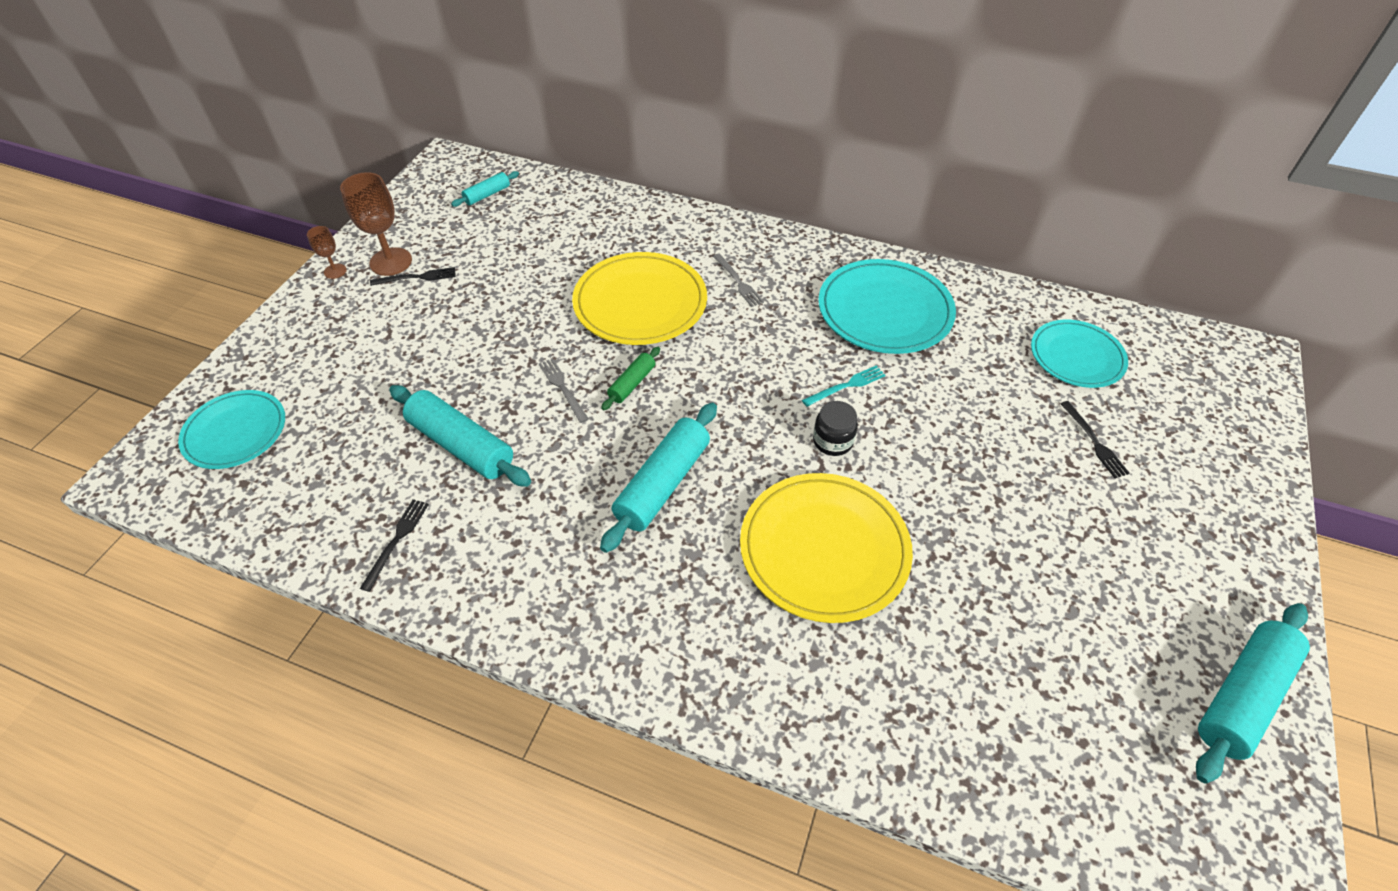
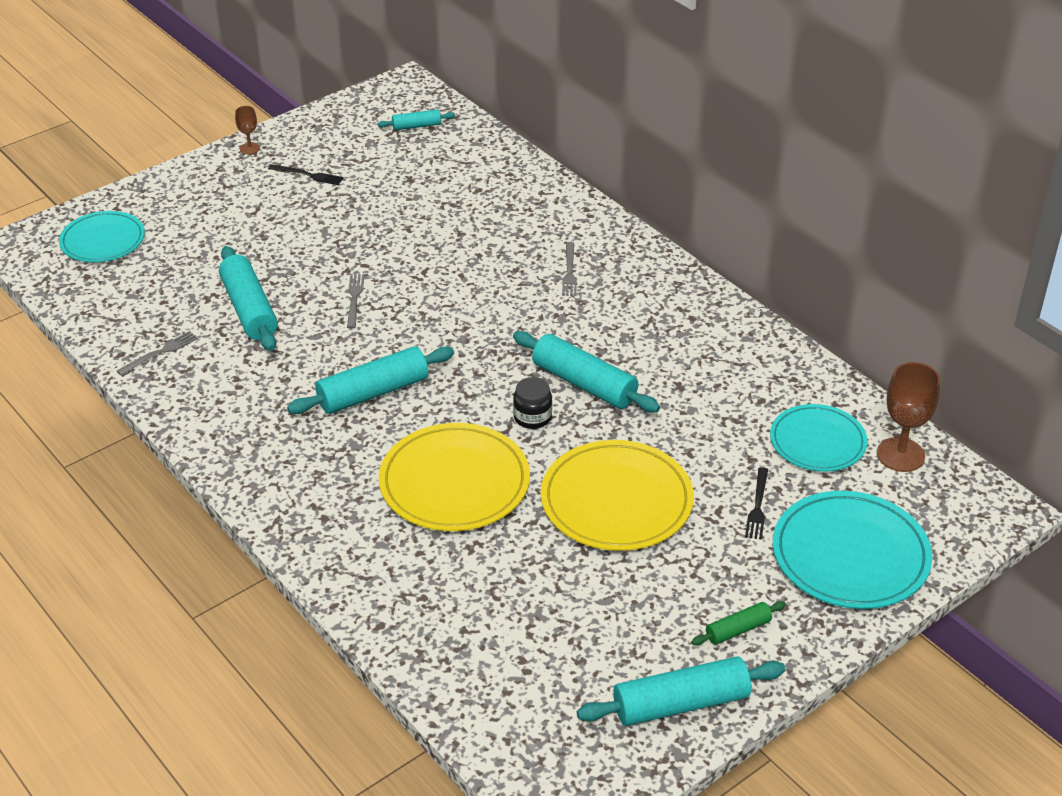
camera: 30 degrees right, 10 degrees down
(391, 262) = (297, 156): brown goblet -> brown goblet (900, 455)
(396, 541) = (160, 352): black fork -> grey fork
(632, 383) = (410, 316): green rolling pin -> green rolling pin (738, 629)
(640, 303) = (470, 258): yellow plate -> yellow plate (616, 500)
(846, 386) = (584, 384): turquoise fork -> turquoise rolling pin
(884, 311) = (678, 341): turquoise plate -> turquoise plate (850, 555)

